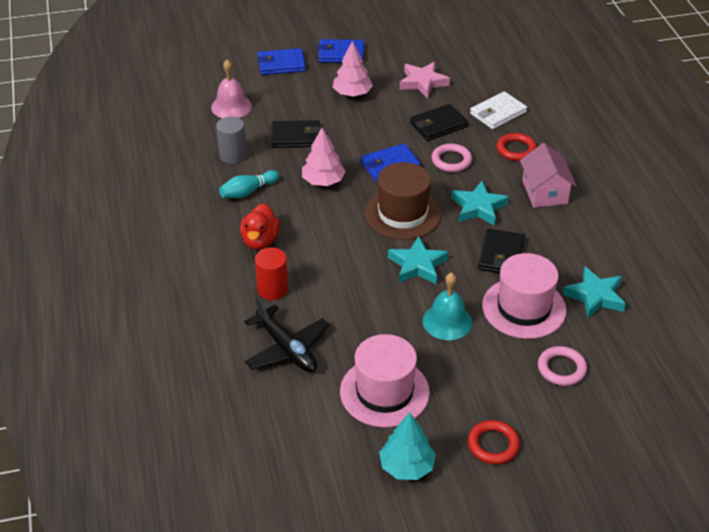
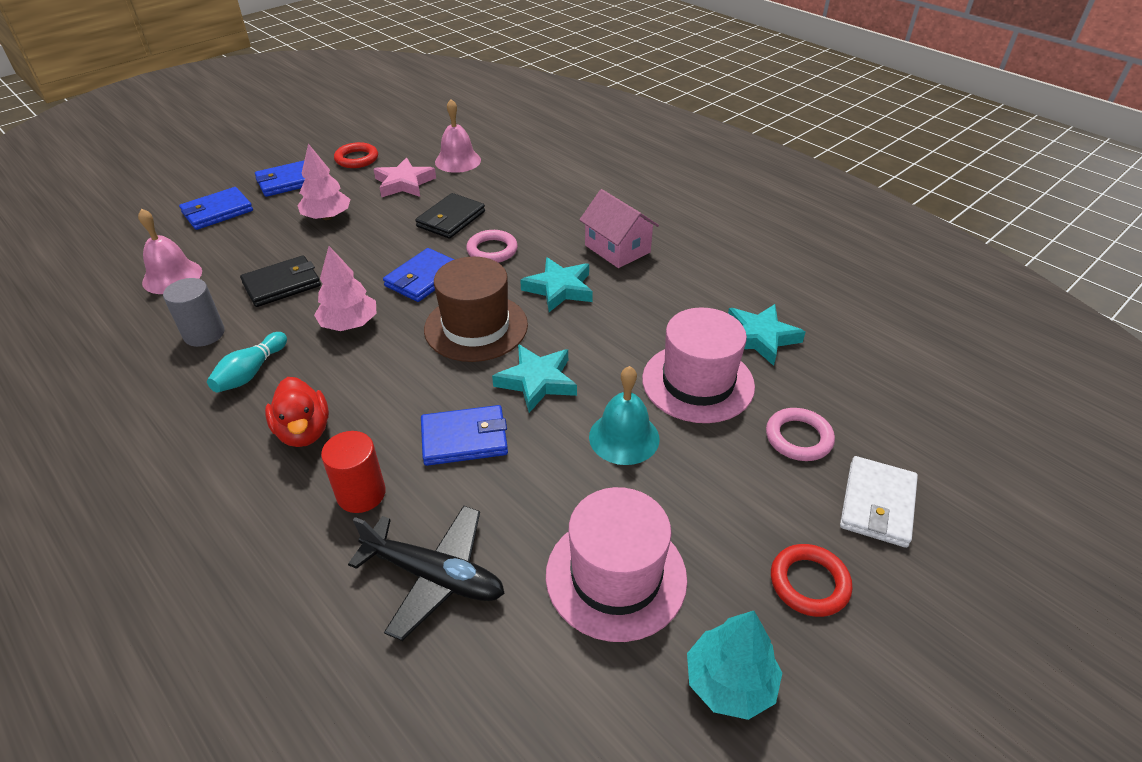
camera: 30 degrees left, 0 degrees up
(349, 282) = (464, 438): none -> blue wallet
(475, 75) = (458, 161): none -> pink bell
(498, 113) = (508, 189): white wallet -> white wallet (877, 504)
(501, 255) = (624, 331): black wallet -> none
(516, 150) = (554, 217): red ring -> red ring (357, 159)

